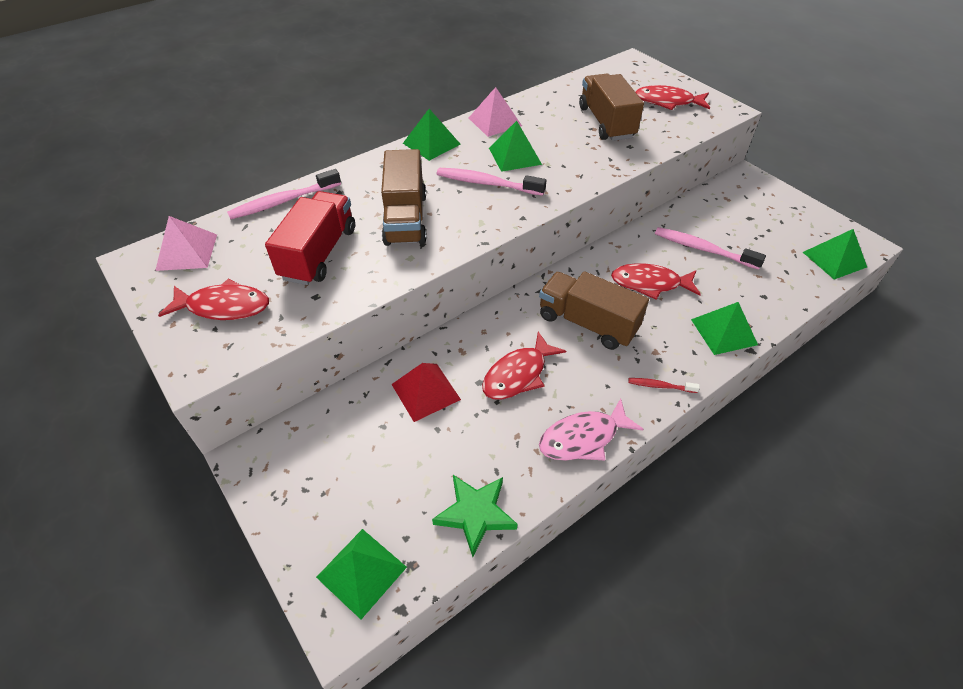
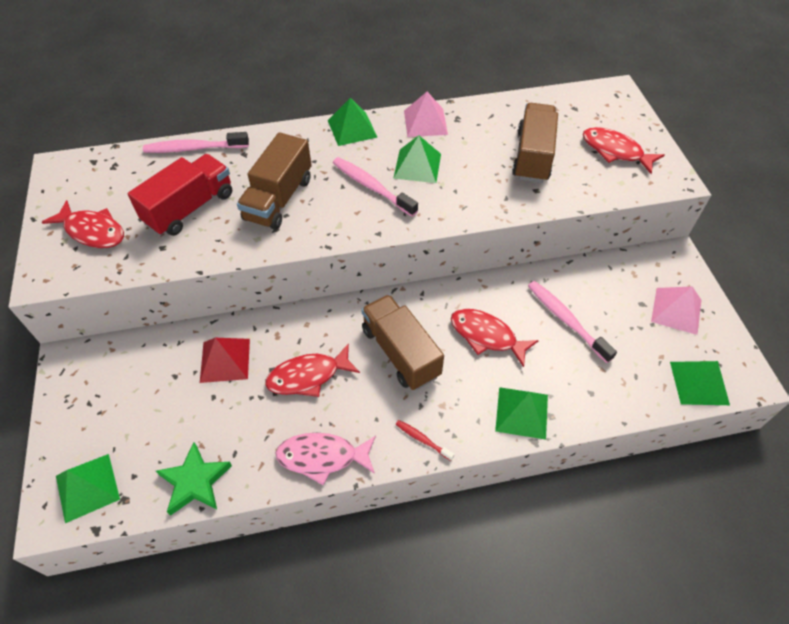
camera: 25 degrees right, 5 degrees up
(187, 252) = (96, 171): pink pyramid -> pink pyramid (676, 310)

